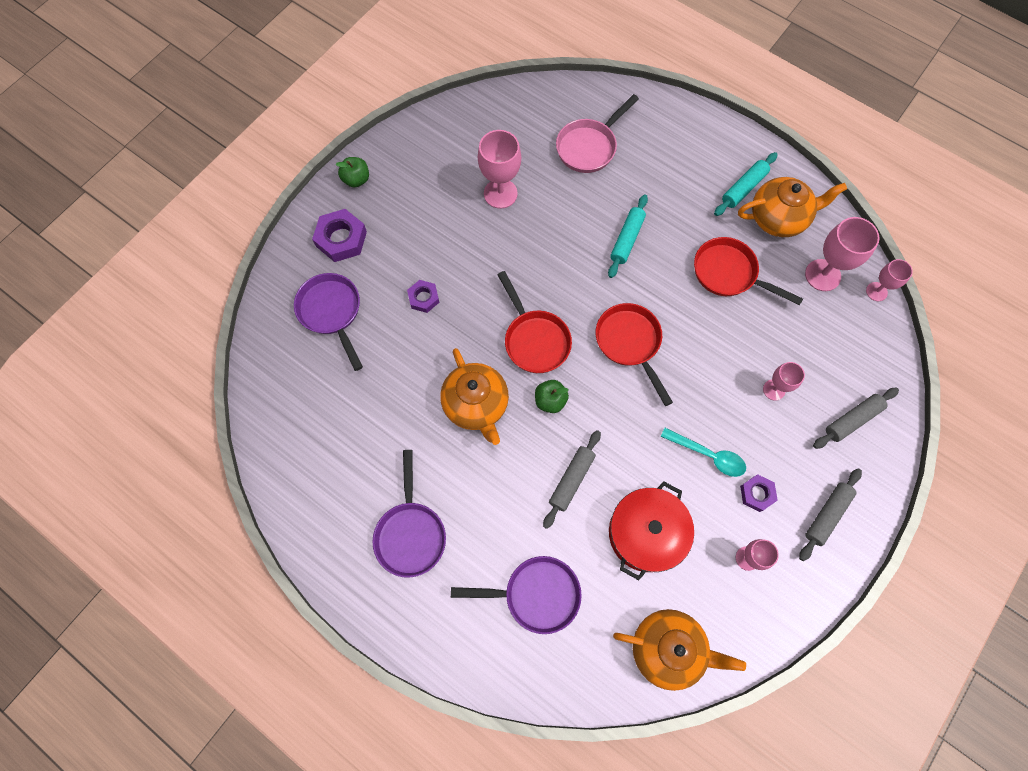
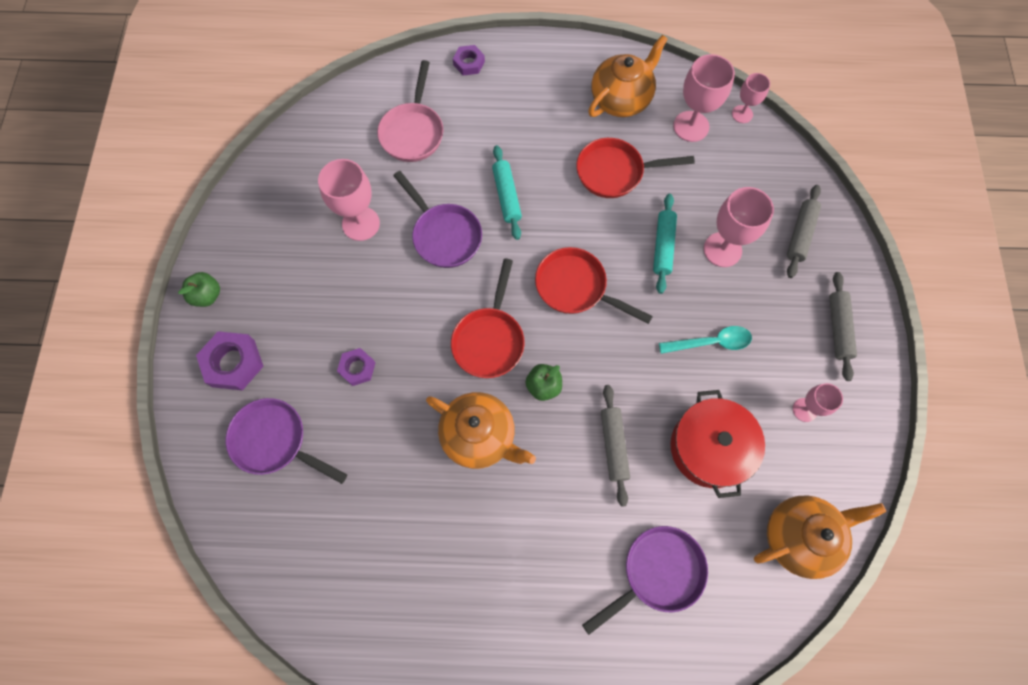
camera: 35 degrees left, 0 degrees up
(410, 533) = (505, 600): purple pan -> purple pan (444, 235)
(534, 340) = (489, 339): red pan -> red pan turned 75 degrees clockwise
(743, 188) = (574, 90): turquoise rolling pin -> turquoise rolling pin (663, 246)
(757, 494) = (772, 349): purple nut -> purple nut (469, 63)
(774, 390) = (722, 249): pink goblet -> pink goblet, size x1.69

